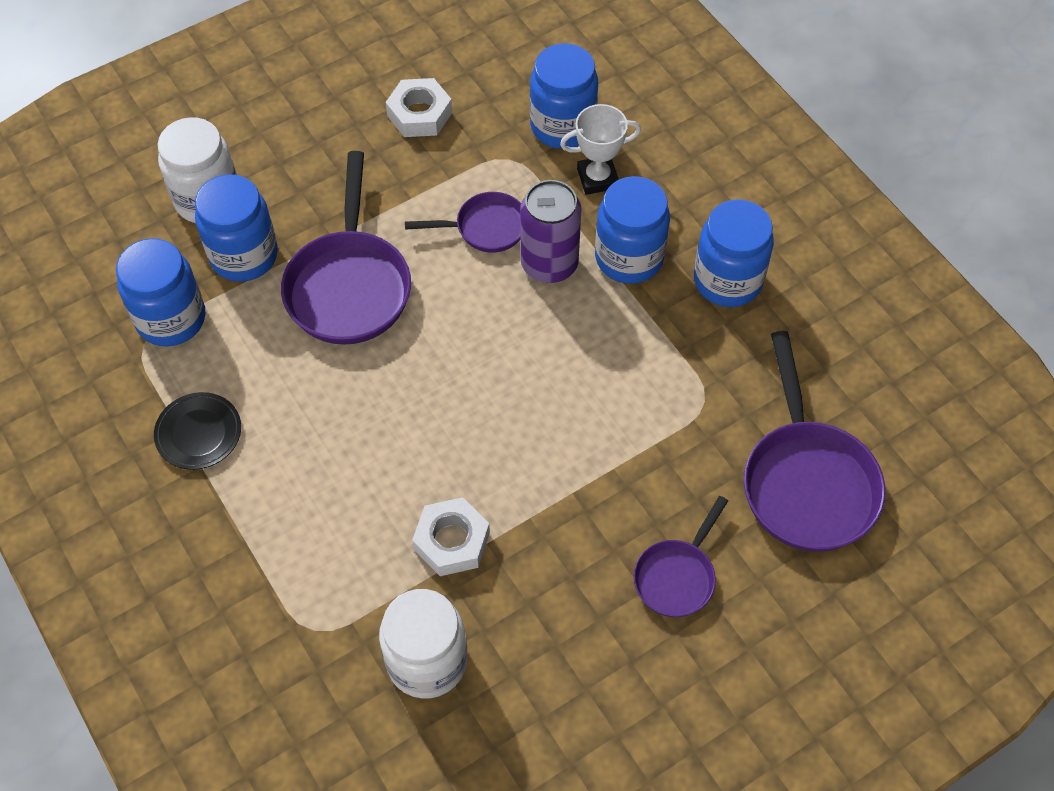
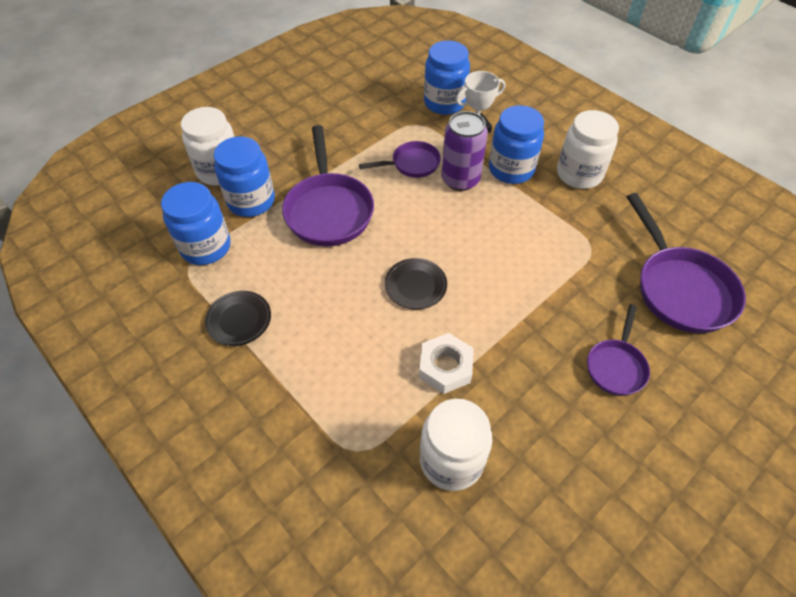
camera: 10 degrees left, 5 degrees down
(419, 114) = (351, 107): white nut -> none
(442, 420) = (415, 285): none -> black plate
(727, 280) = (579, 174): blue jar -> white jar

